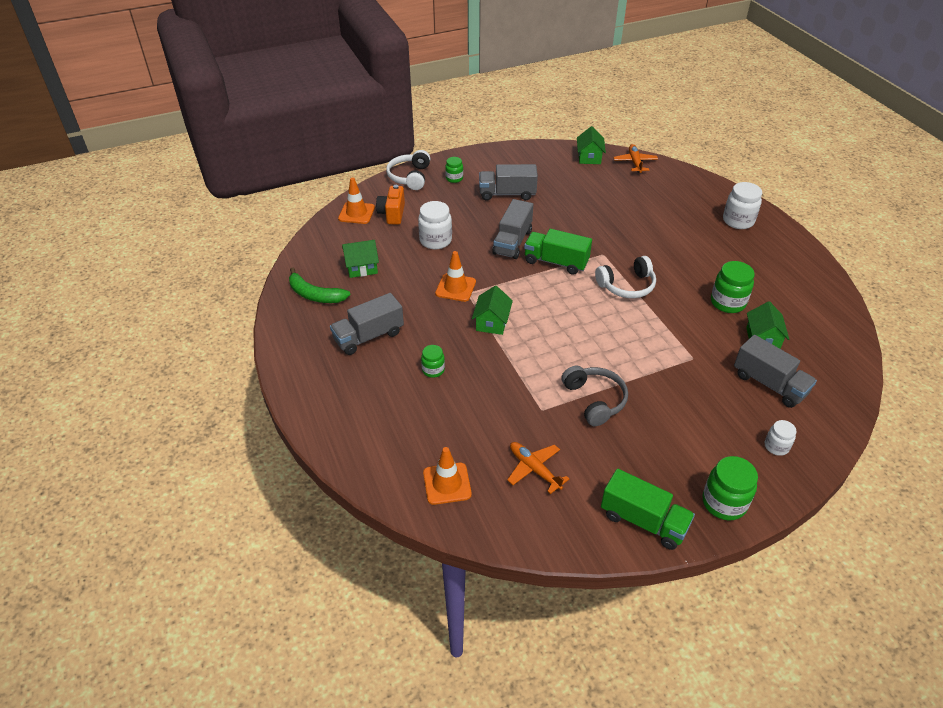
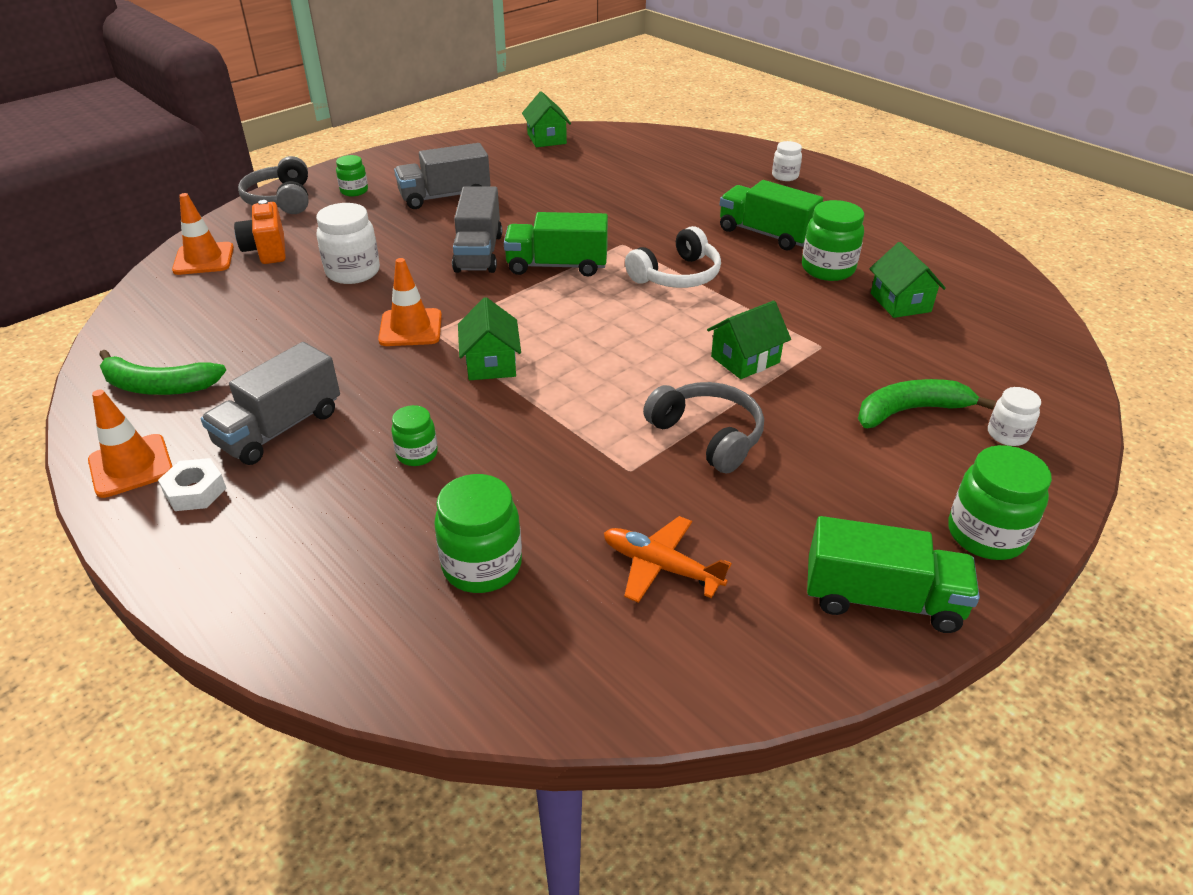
camera: 20 degrees left, 5 degrees down
(319, 363) = (195, 491): none -> white nut
(362, 268) = (236, 331): green house -> green house (745, 359)
(410, 177) = (281, 200): white headphones -> grey headphones
(444, 443) = (482, 566): none -> green jar
(447, 483) = (514, 635): orange traffic cone -> orange traffic cone (131, 466)
(635, 162) = (613, 135): orange plane -> none
(700, 266) = (765, 234): none -> green truck
(724, 415) = (910, 411): none -> green banana
(738, 221) = (785, 176): white jar -> white jar, size x0.59
(769, 384) = (945, 355): grey truck -> none

